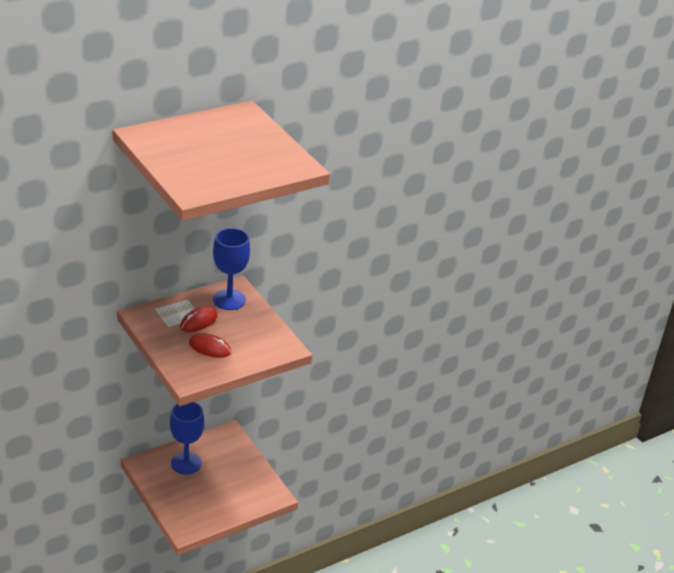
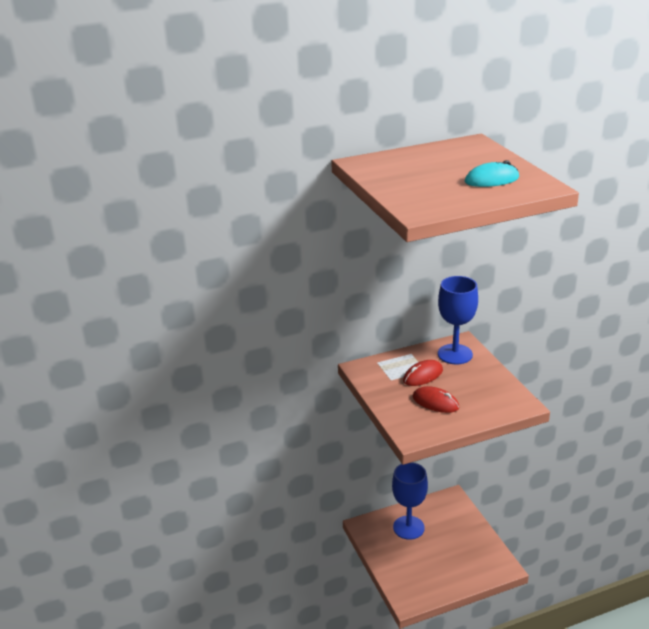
camera: 15 degrees right, 5 degrees down
(257, 158) = (491, 180): none -> turquoise mouse

